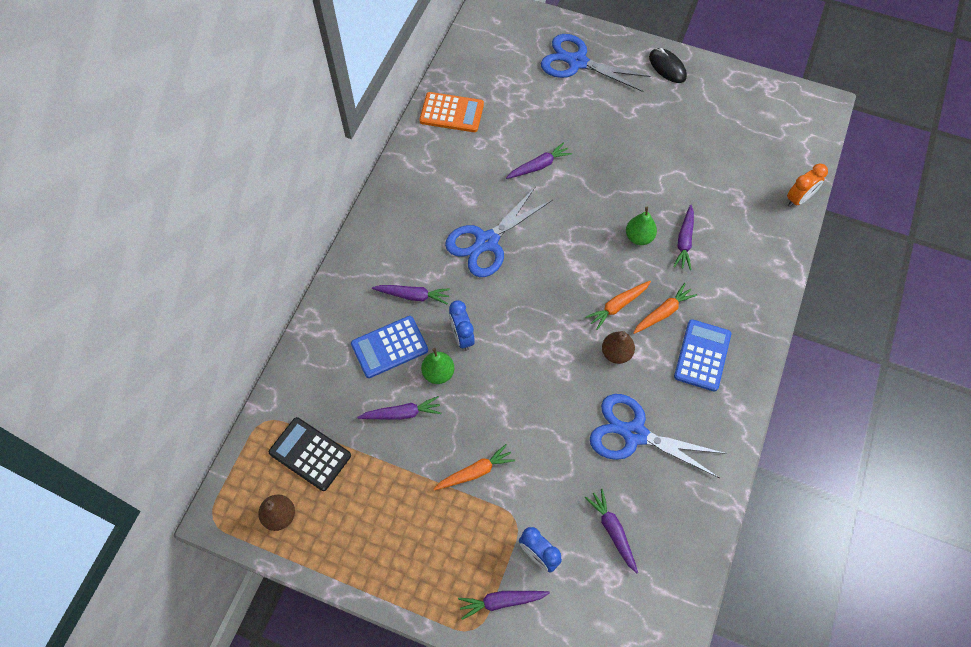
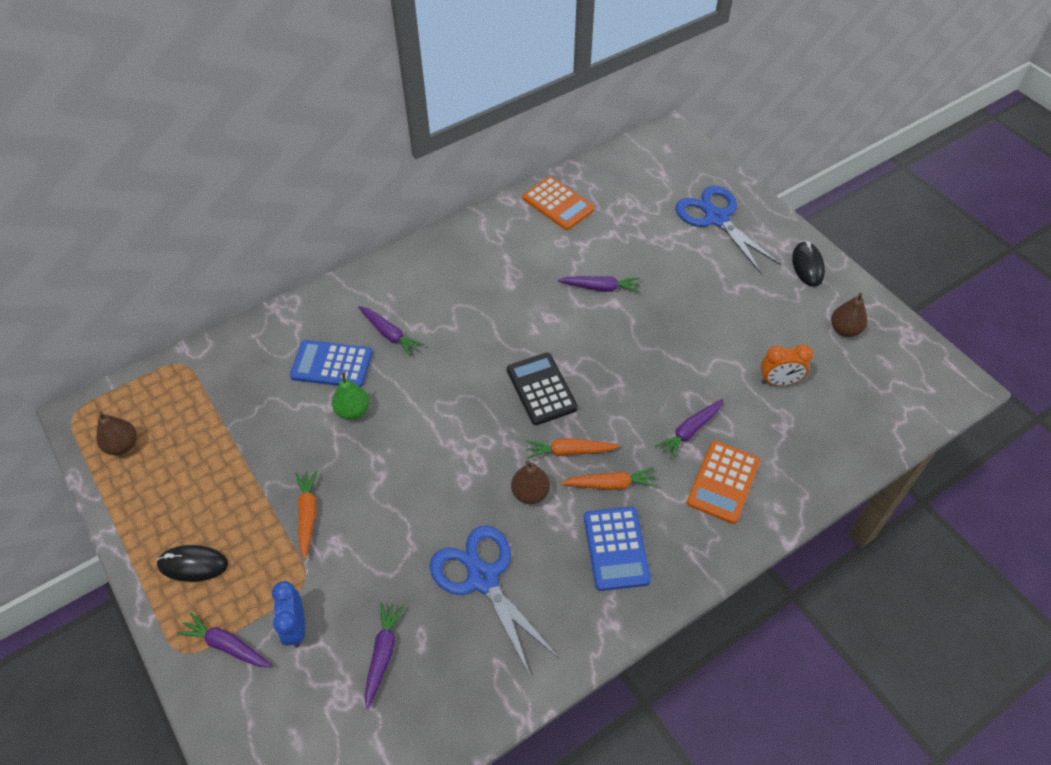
camera: 35 degrees right, 10 degrees down
(310, 454) = (190, 411): black calculator -> black calculator (541, 389)
(402, 413) = (292, 425): purple carrot -> none
(423, 564) = (193, 564): none -> black mouse
(462, 336) = (401, 393): blue clock -> none
(475, 472) = (308, 515): orange carrot -> orange carrot turned 105 degrees counterclockwise
(487, 242) = (494, 326): blue scissors -> none
(639, 237) = (645, 402): green pear -> none
(702, 355) = (616, 548): blue calculator -> blue calculator turned 120 degrees clockwise
(726, 104) = (844, 329): none -> brown pear
(732, 265) = (723, 482): none -> orange calculator
(798, 199) = (853, 460): orange clock -> orange clock (779, 382)

